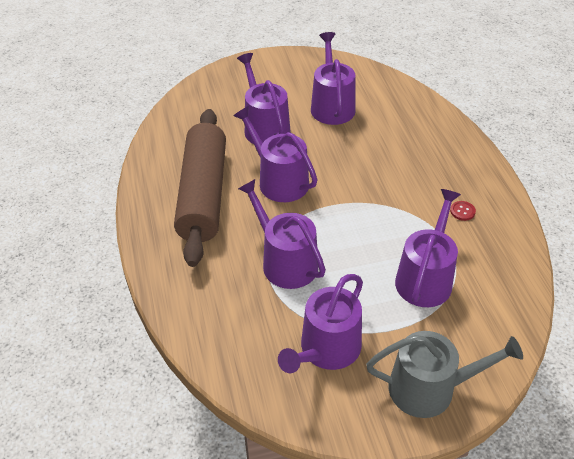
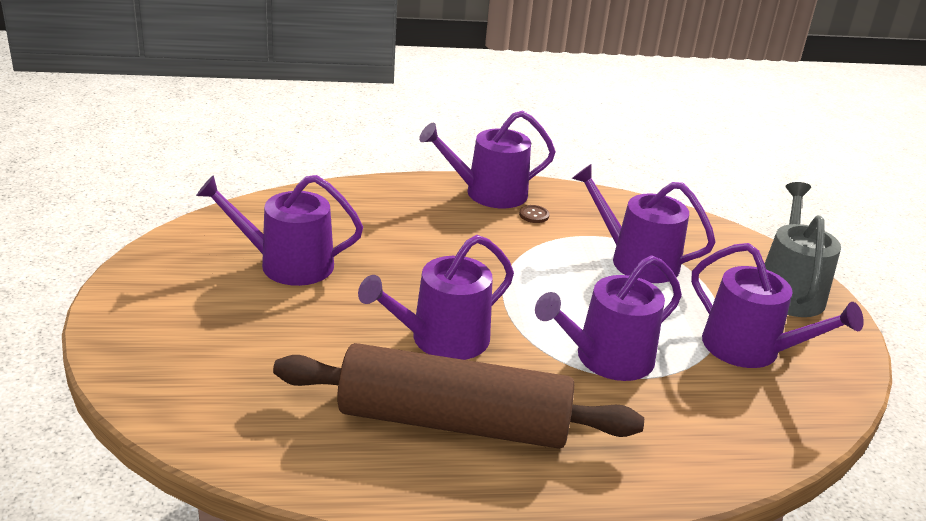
camera: 85 degrees left, 15 degrees down
(264, 127) = (308, 334): purple watering can -> purple watering can (488, 193)
(462, 211) = (534, 215): red button -> brown button

